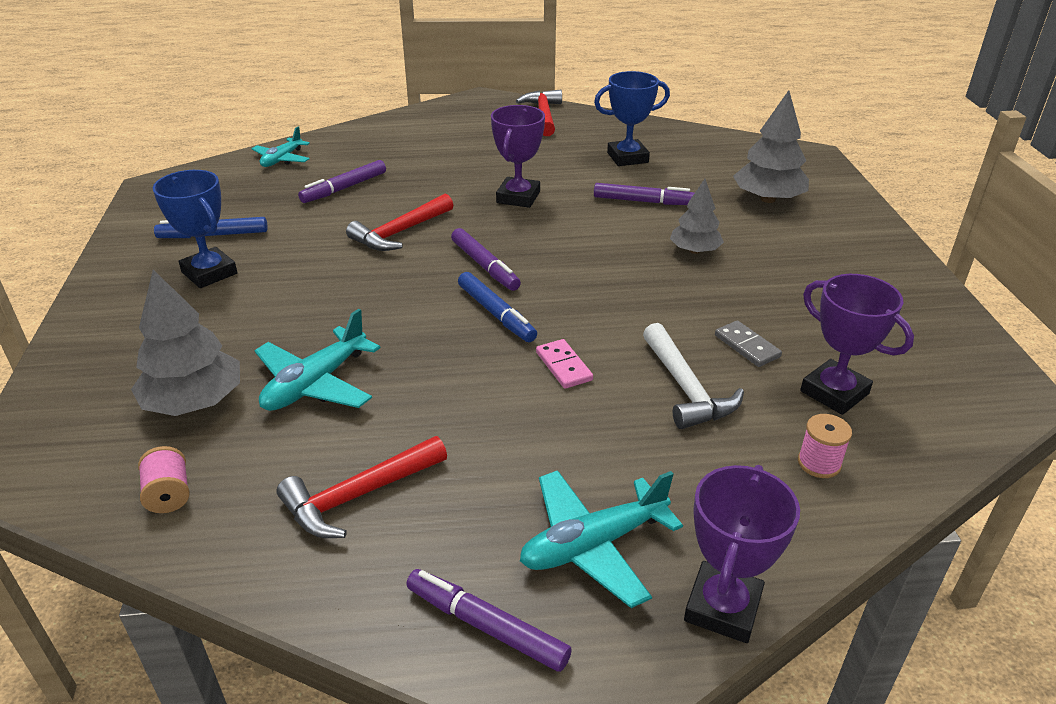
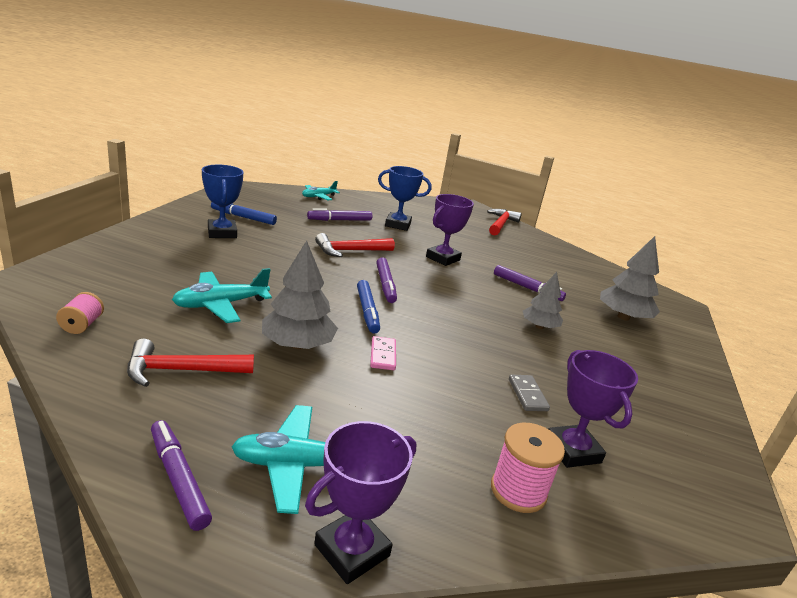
camera: 20 degrees right, 10 degrees down
(194, 402) = (146, 287): grey tree -> grey tree (298, 344)
(627, 157) = (538, 262): blue trophy -> blue trophy (398, 225)
(686, 388) = (457, 401): white hammer -> none
(819, 463) = (518, 491): pink spool -> pink spool, size x1.55

